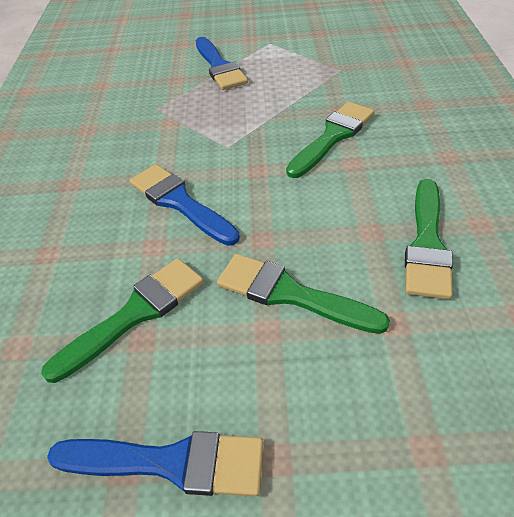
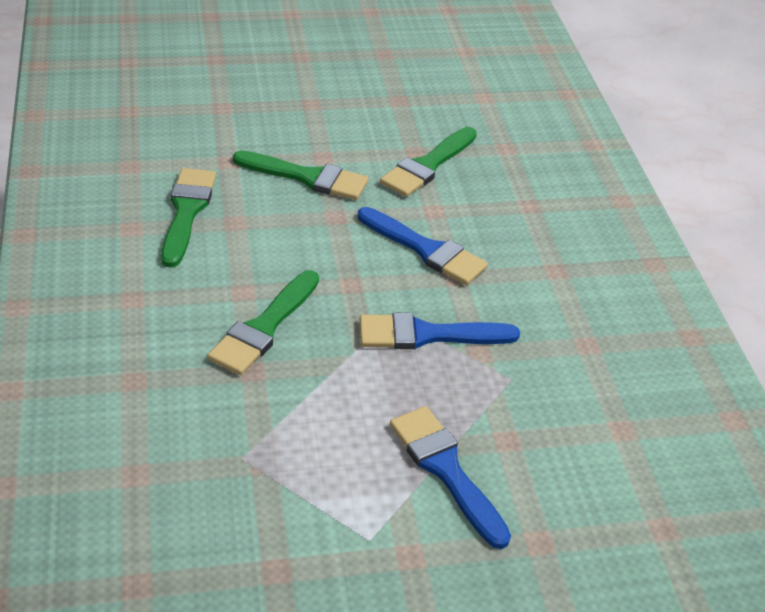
camera: 165 degrees right, 5 degrees down
(171, 462) = (372, 102): blue brush -> blue brush (427, 335)

